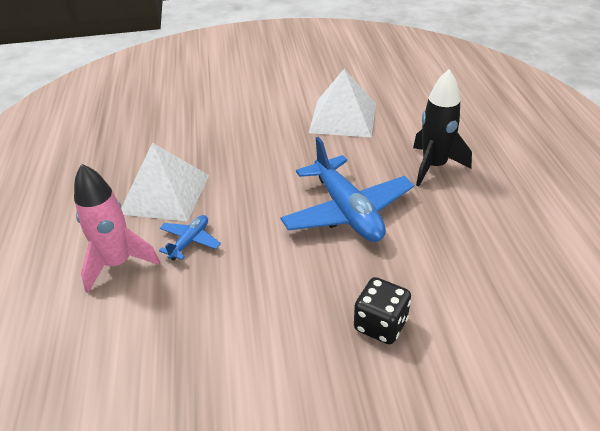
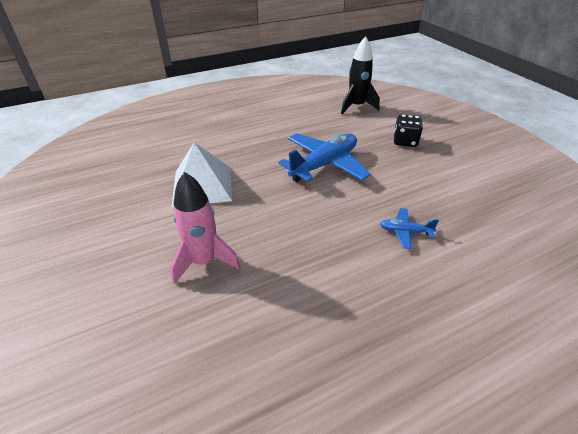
camera: 110 degrees left, 0 degrees up
(118, 263) = (459, 266): pink rocket -> pink rocket (204, 262)
(165, 194) = (362, 270): white pyramid -> none
(434, 166) = (259, 138): black rocket -> black rocket (356, 106)

